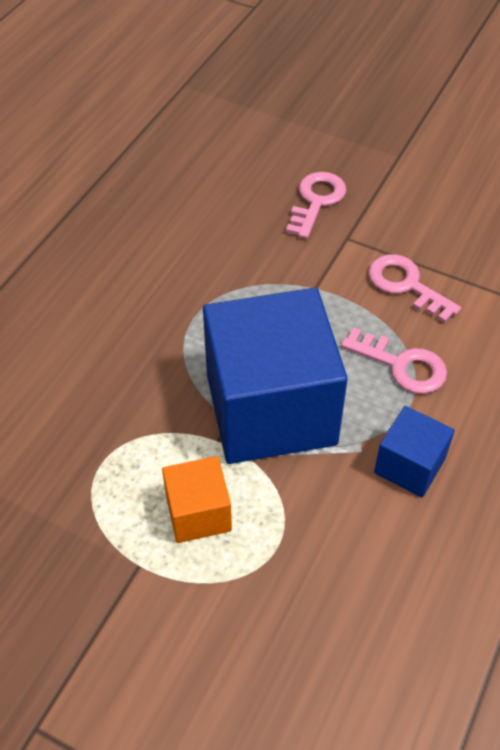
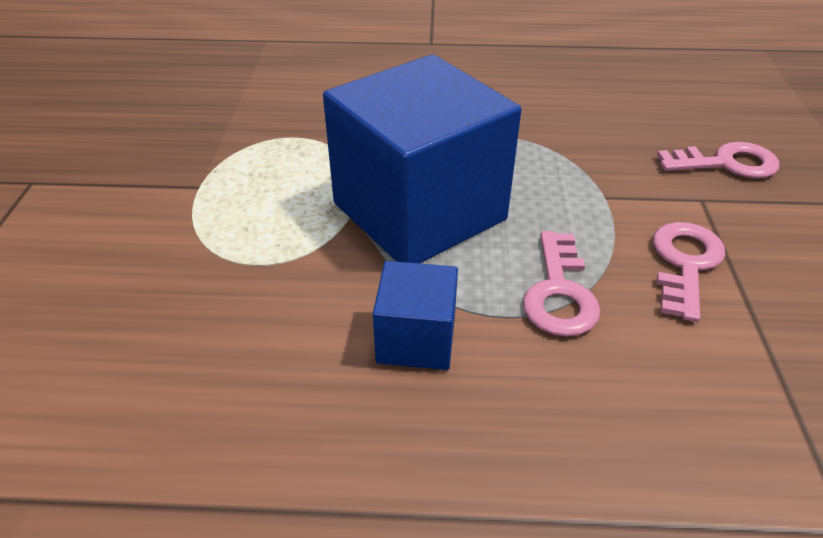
camera: 65 degrees right, 10 degrees down
(198, 513) = (269, 202): orange cube -> none

